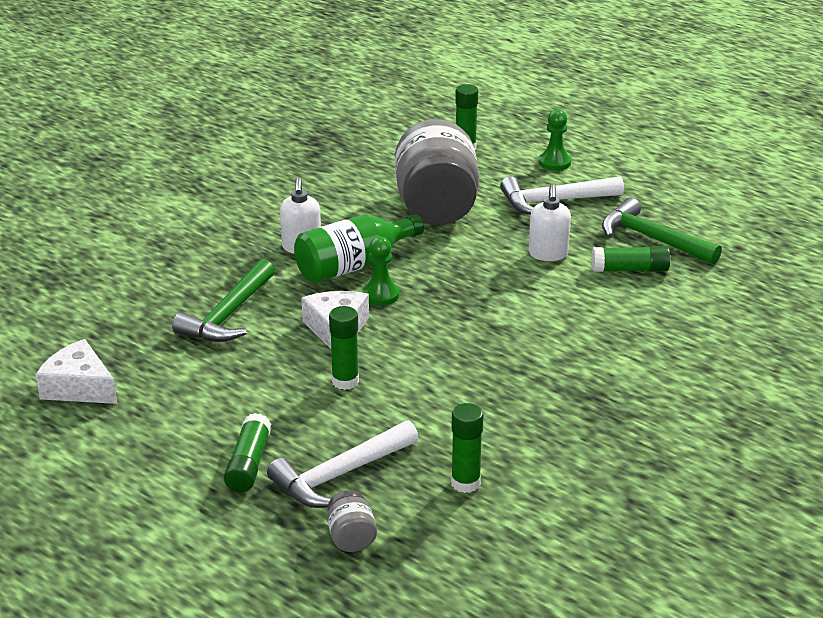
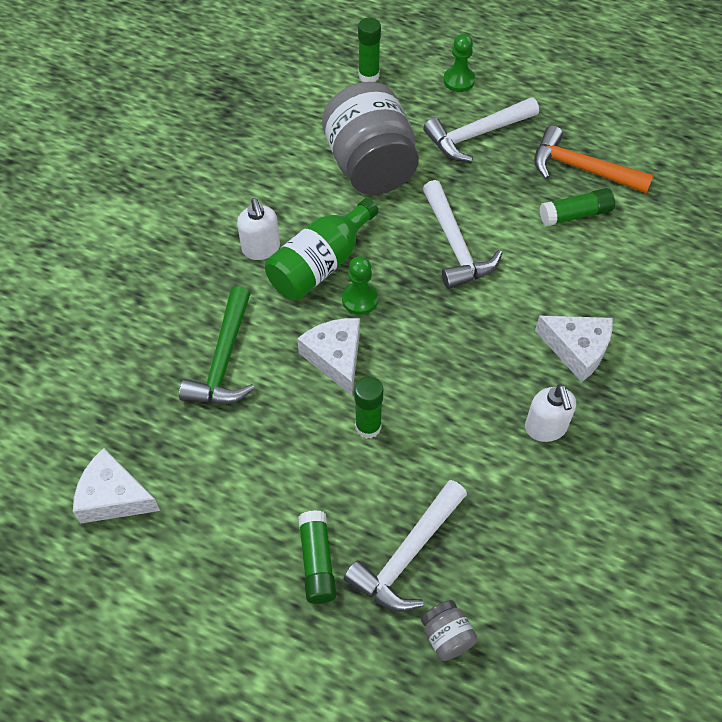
camera: 15 degrees left, 25 degrees up
(465, 483) = (525, 536): green glue stick -> none
(495, 272) = (455, 245): none -> white hammer
(548, 254) = (495, 209): white soap dispenser -> white soap dispenser (546, 428)
(585, 363) = (577, 349): none -> white cheese
(652, 239) = (582, 169): green hammer -> orange hammer

